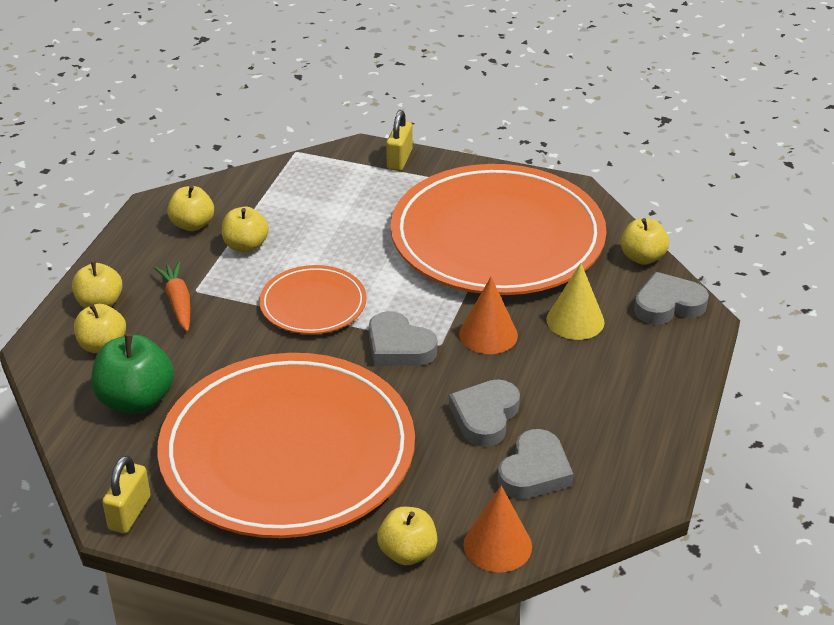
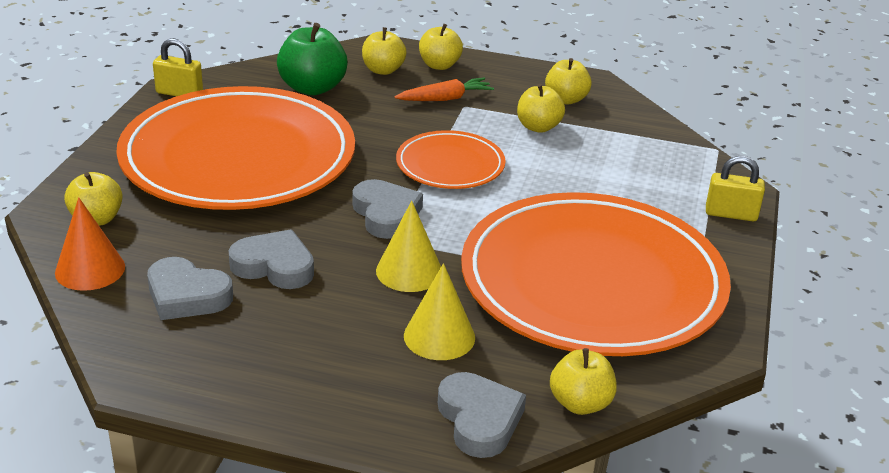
camera: 85 degrees right, 5 degrees down
(399, 347) = (386, 214): grey heart -> grey heart turned 120 degrees clockwise
(488, 334) = (409, 271): orange cone -> yellow cone

